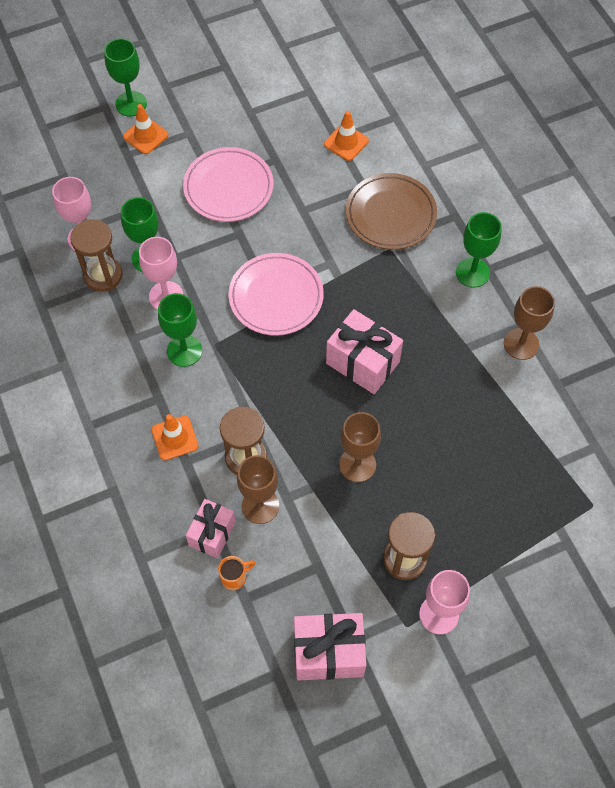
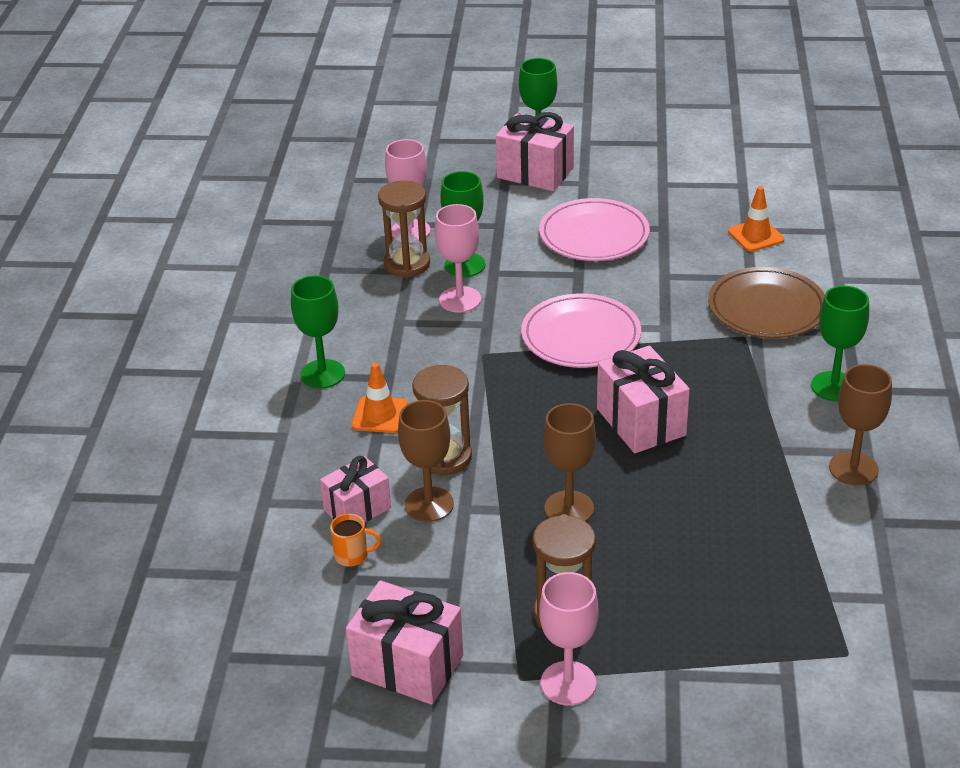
camera: 30 degrees right, 25 degrees down
(146, 136) = (535, 173): orange traffic cone -> pink gift
(184, 351) = (445, 348): green goblet -> green goblet (322, 374)

